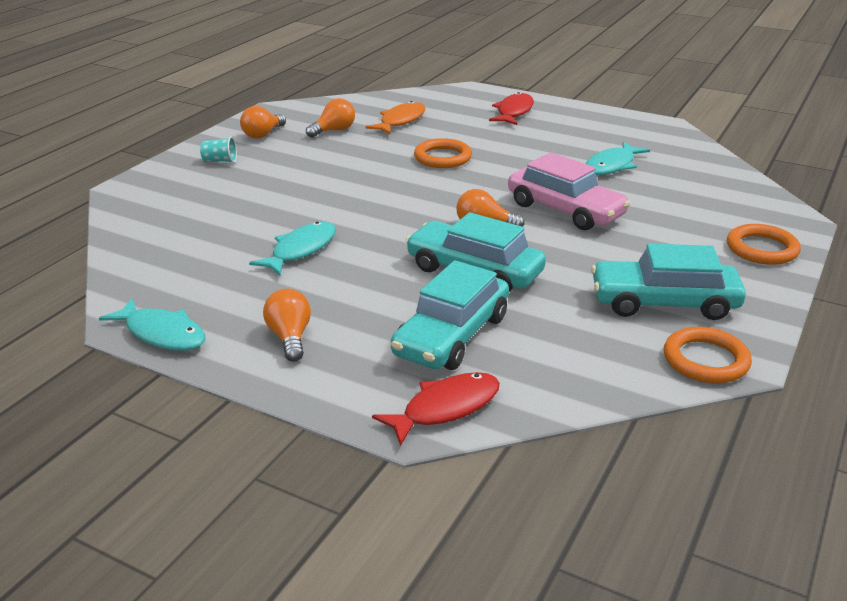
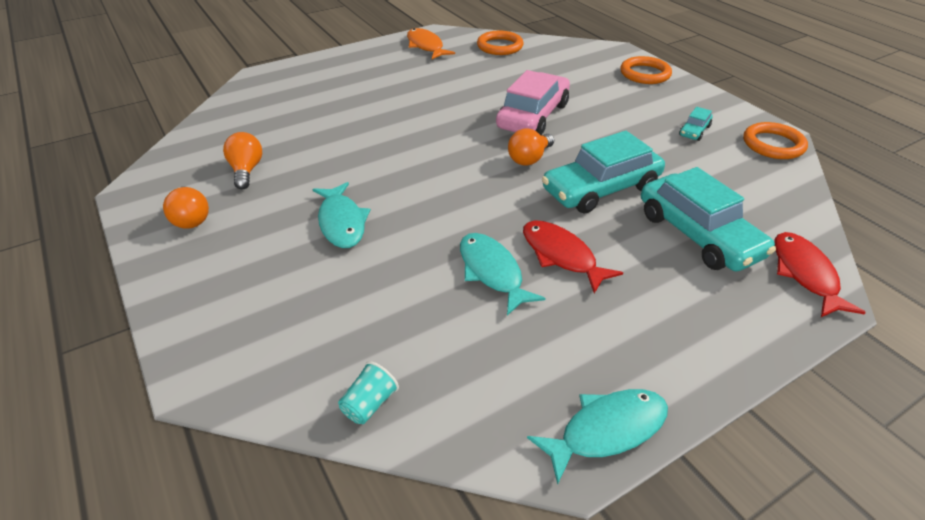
camera: 60 degrees left, 10 degrees up
(220, 161) = (220, 270): turquoise cup -> turquoise cup (369, 404)
(290, 337) = (659, 330): orange light bulb -> none
(400, 121) = (277, 128): orange fish -> orange fish (426, 46)
(442, 157) = (382, 134): orange ring -> orange ring (499, 46)
(514, 112) = (335, 74): red fish -> red fish (561, 255)
(565, 210) = (533, 116): pink car -> pink car turned 45 degrees counterclockwise
(612, 166) = (480, 73): turquoise fish -> turquoise fish (341, 222)
(664, 302) = (694, 131): turquoise car -> turquoise car, size x0.45

